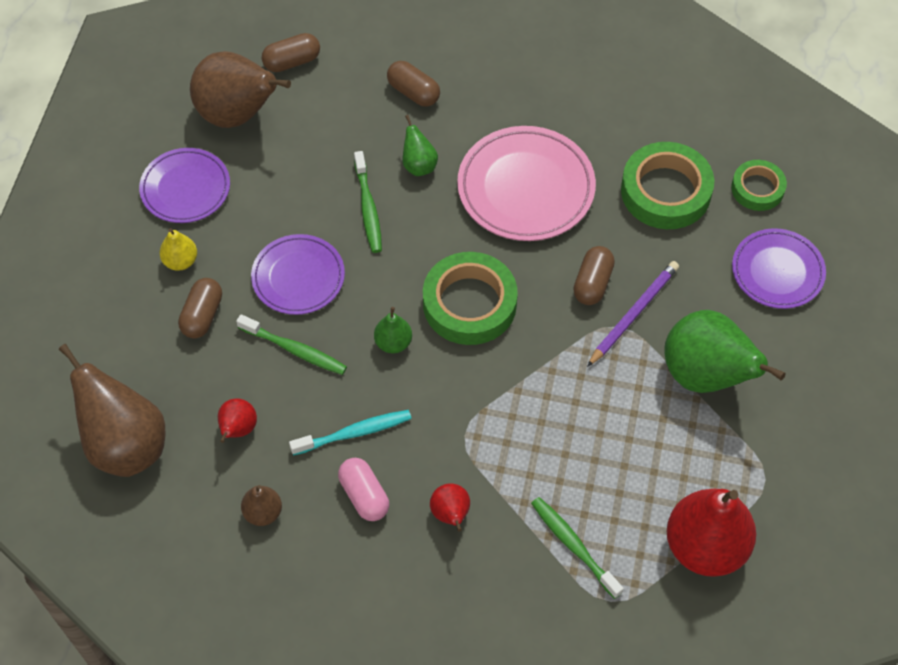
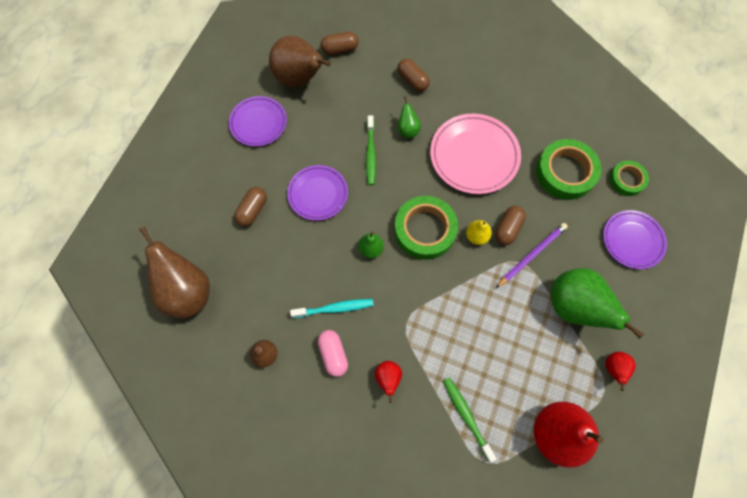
camera: 10 degrees right, 10 degrees up
(180, 261) = (246, 171): yellow pear -> yellow pear (476, 236)
(238, 430) = (260, 293): red pear -> red pear (613, 369)
(294, 350) = (306, 243): green toothbrush -> none

